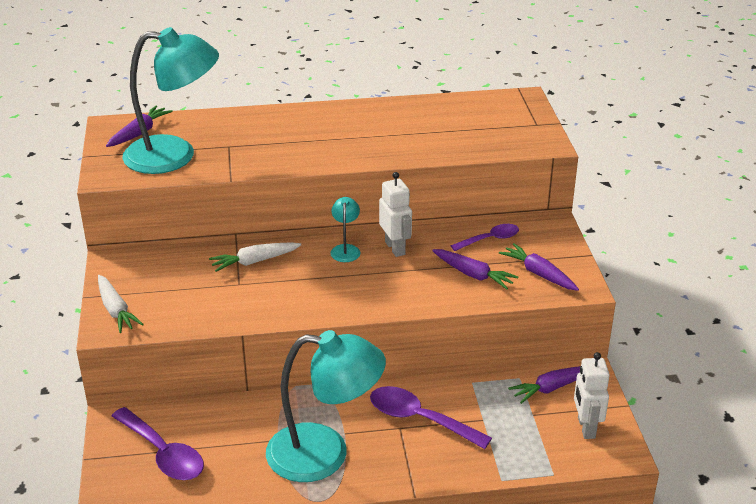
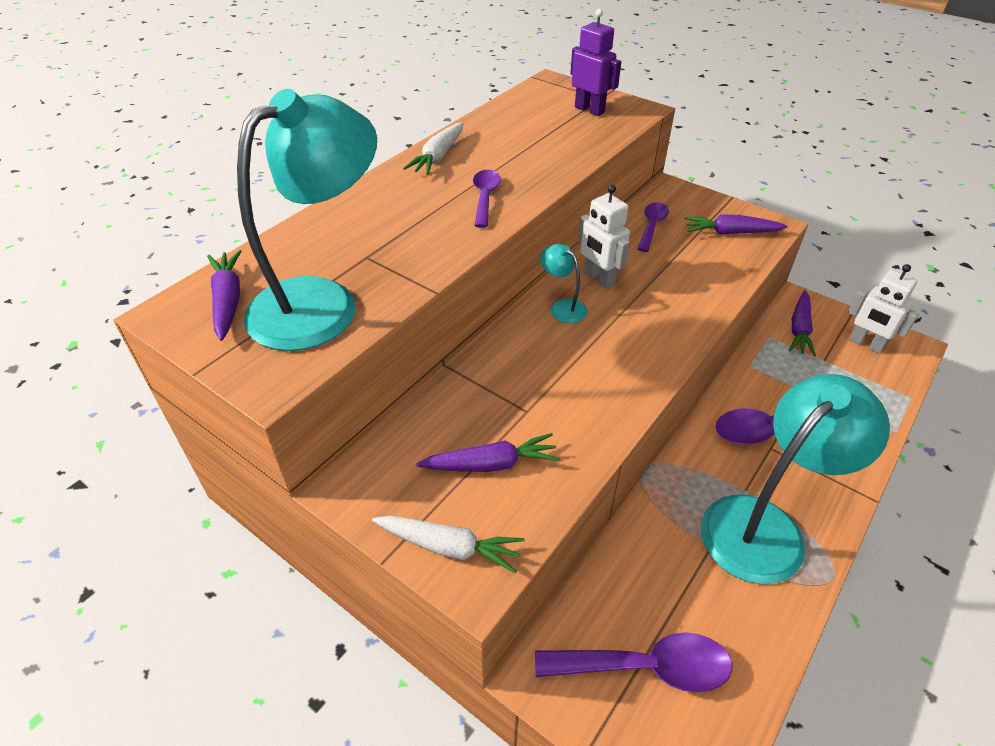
camera: 45 degrees left, 10 degrees up
(254, 261) = (503, 376): white carrot -> white carrot (438, 156)
(340, 148) = (485, 197): none -> purple spoon
(395, 248) = (599, 279): white robot -> white robot turned 150 degrees counterclockwise
(473, 274) = (692, 263): purple carrot -> purple carrot (491, 464)
(510, 128) = (589, 110): none -> purple robot

